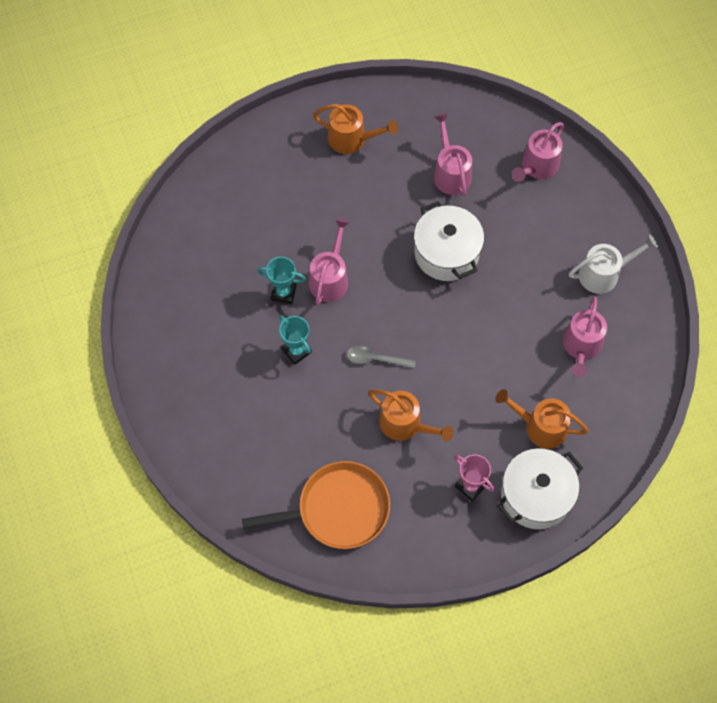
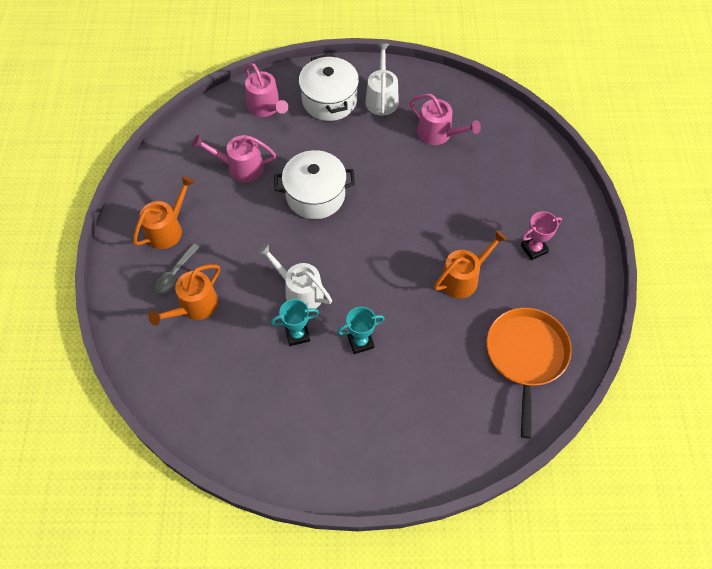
camera: 70 degrees left, 5 degrees down
(283, 293) = (297, 334): turquoise trophy -> turquoise trophy turned 45 degrees clockwise
(330, 278) = (300, 291): pink watering can -> white watering can
(375, 359) = (393, 281): grey spoon -> grey spoon (175, 273)
(536, 496) = (555, 207): white pot -> white pot (329, 100)
(541, 427) = (498, 183): orange watering can -> orange watering can (195, 306)

